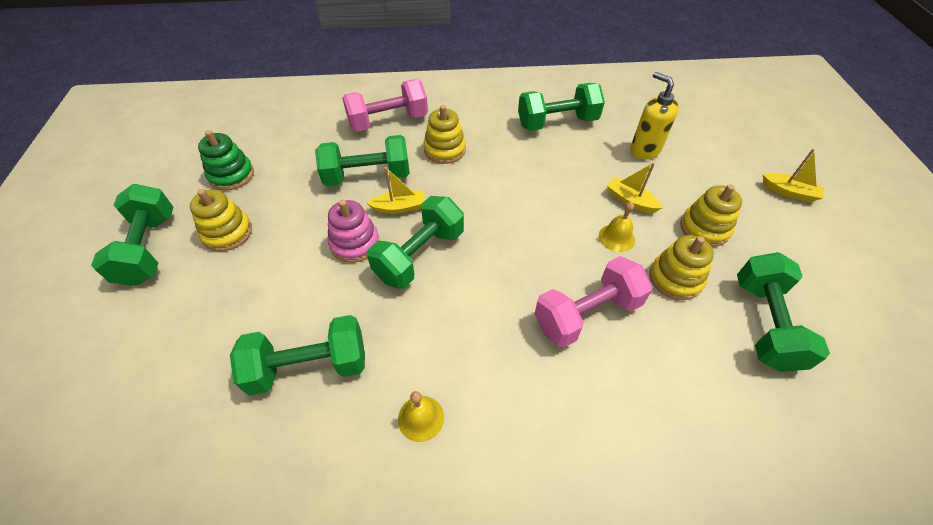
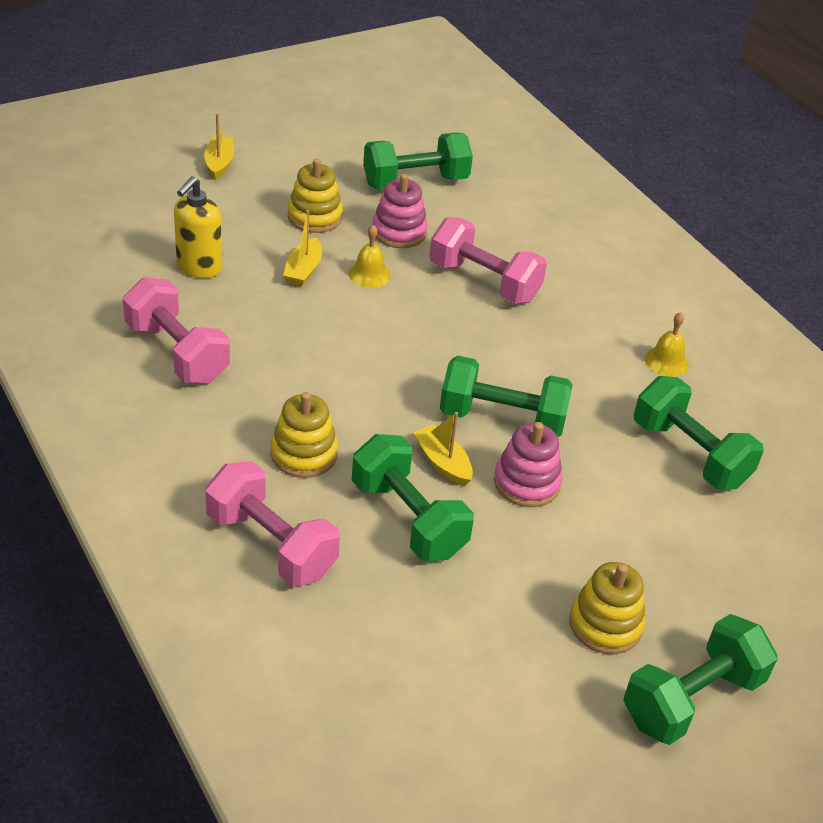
camera: 120 degrees left, 10 degrees down
(231, 175) = (510, 689): green stacking toy -> none
(557, 122) = (177, 353): green dumbbell -> pink dumbbell
(675, 278) = (399, 232): yellow stacking toy -> pink stacking toy

